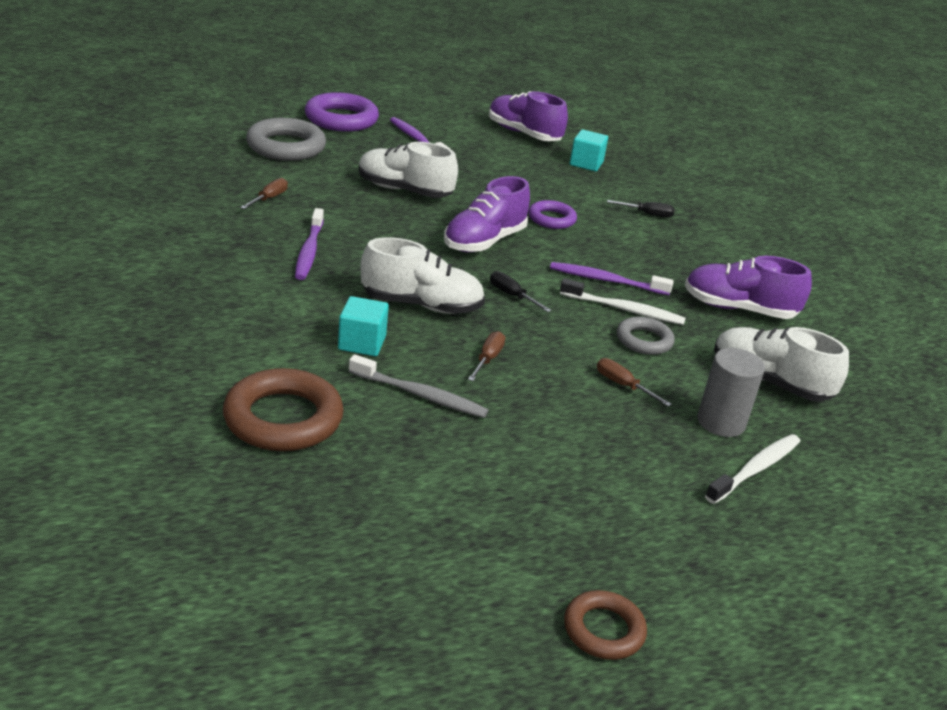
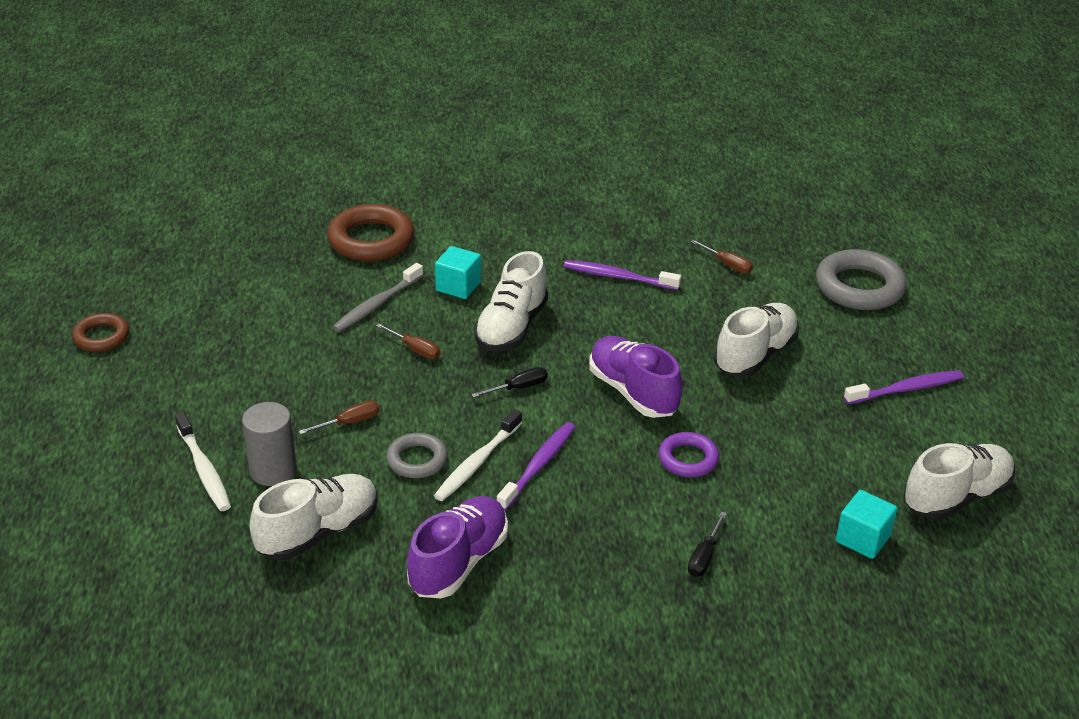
camera: 110 degrees right, 5 degrees up
(341, 119) = (955, 336): purple ring -> none
(523, 134) = (956, 497): purple shoe -> white shoe

